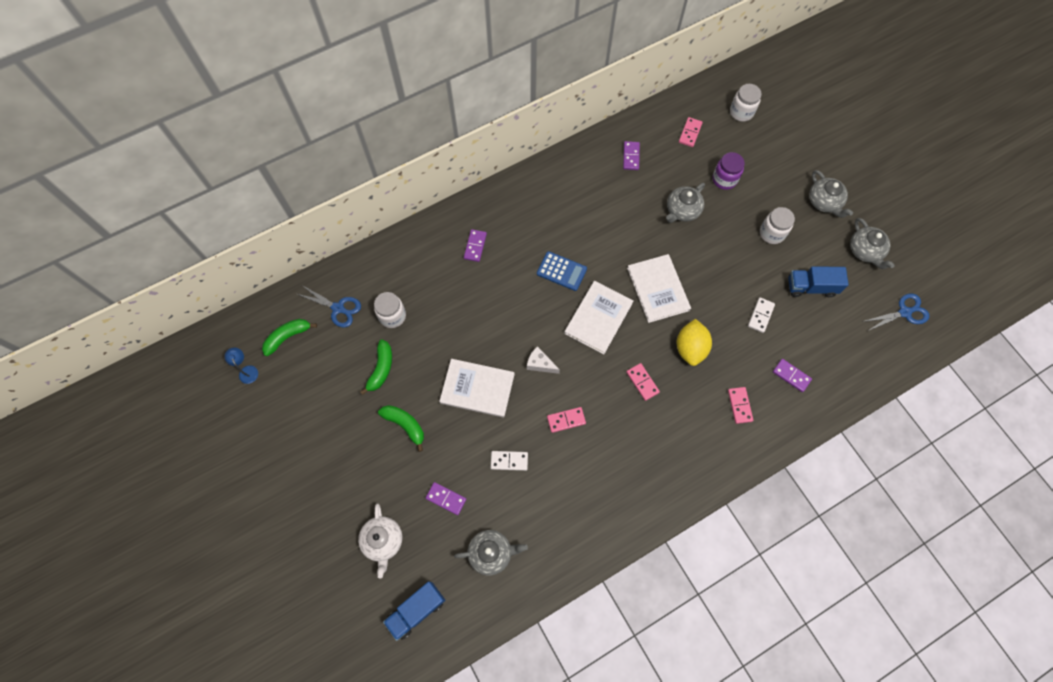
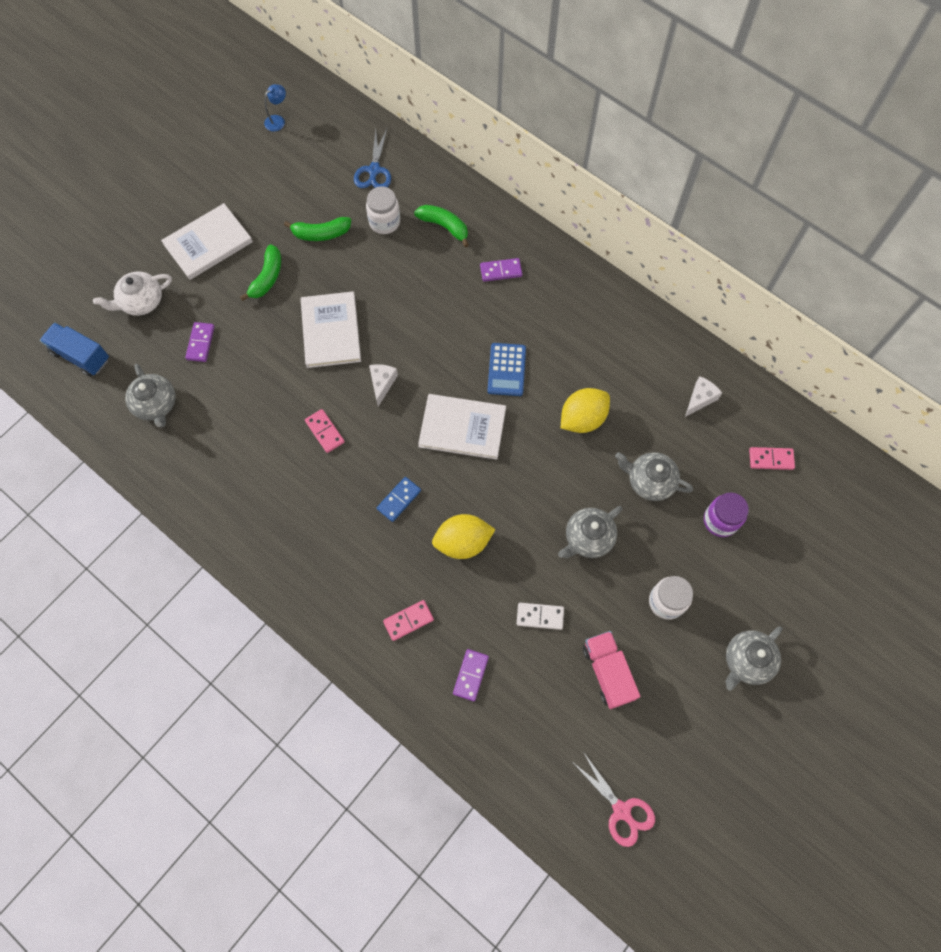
camera: 70 degrees right, 0 degrees up
(288, 337) = (326, 139): green banana -> green banana (444, 226)
(509, 461) = (259, 389): white domino -> none
(620, 235) = (582, 419): none -> yellow lemon
(631, 156) = (700, 399): purple domino -> white cheese
(642, 382) = (399, 500): pink domino -> blue domino
(658, 289) = (527, 483): white book -> white book (208, 243)
(741, 112) = (837, 515): white jar -> none
(811, 287) = (607, 672): blue truck -> pink truck
(865, 251) = (694, 735): grey teapot -> grey teapot (588, 538)
(904, 312) = (621, 810): blue scissors -> pink scissors

